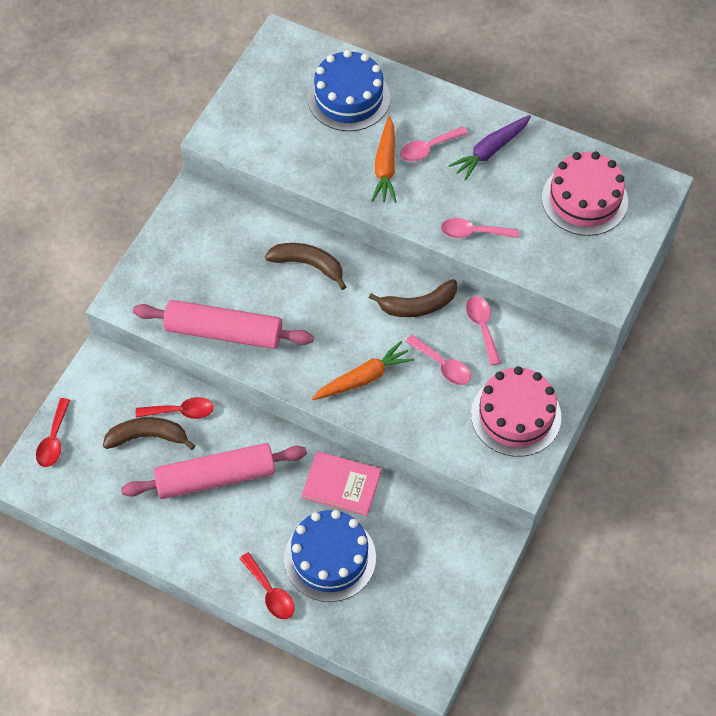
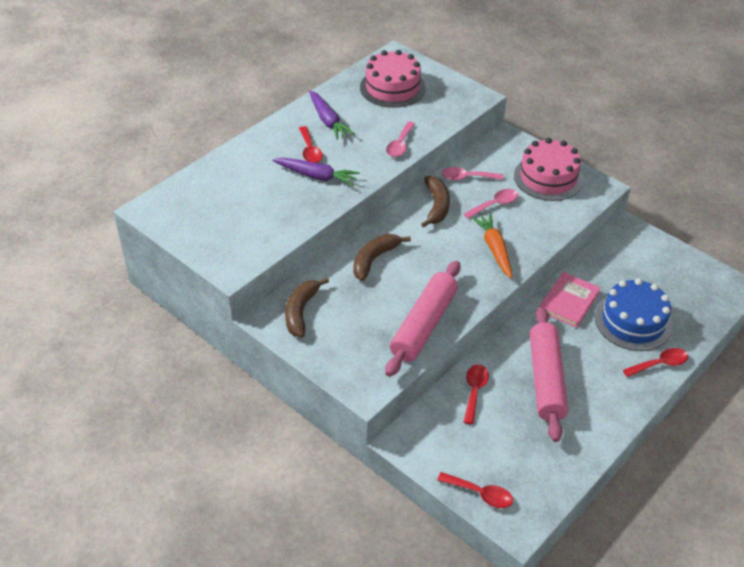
camera: 75 degrees left, 15 degrees down
(148, 437) = (494, 420): brown banana -> brown banana (301, 311)
(348, 98) = (235, 182): blue cake -> none
(385, 166) = (317, 176): orange carrot -> purple carrot
(428, 148) = (310, 150): pink spoon -> red spoon

